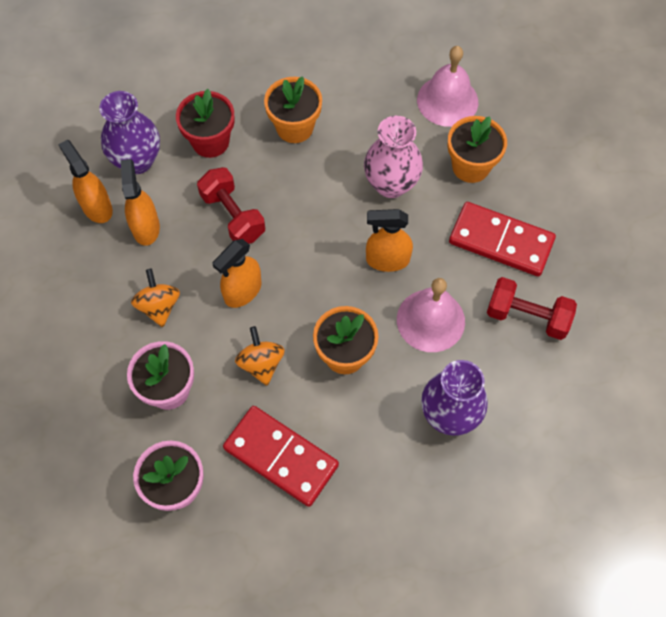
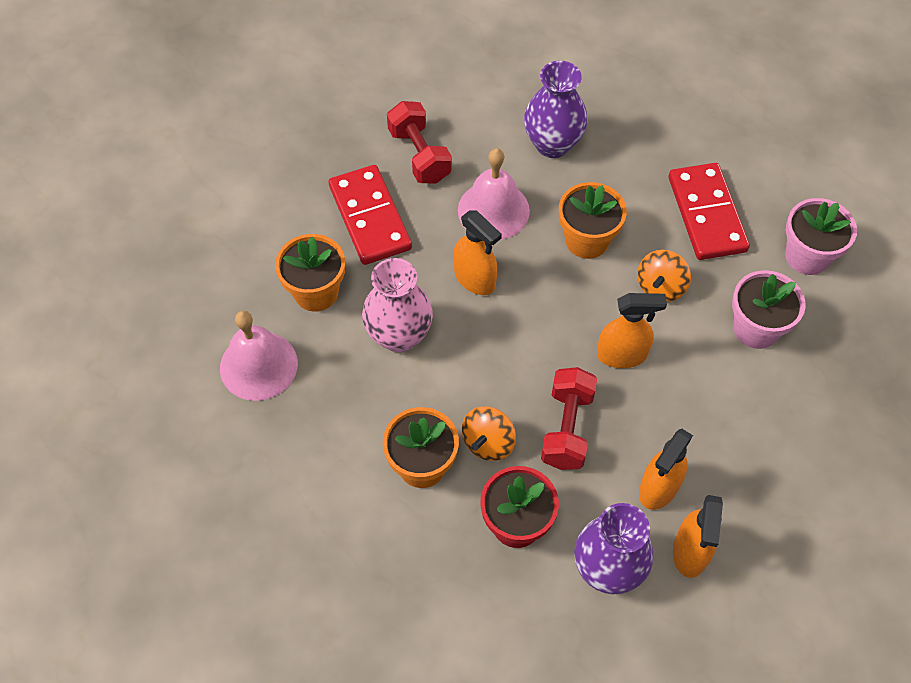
camera: 135 degrees left, 5 degrees down
(159, 306) = (708, 403): orange spinning top -> orange spinning top (488, 443)

